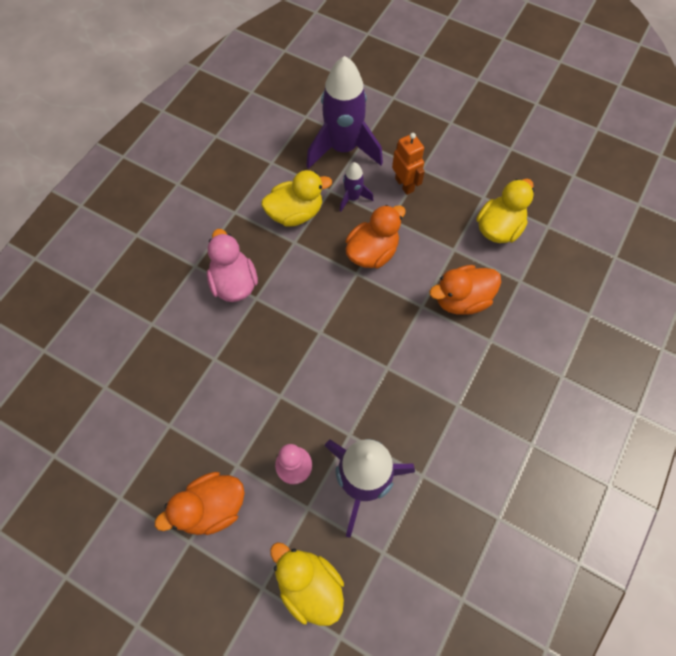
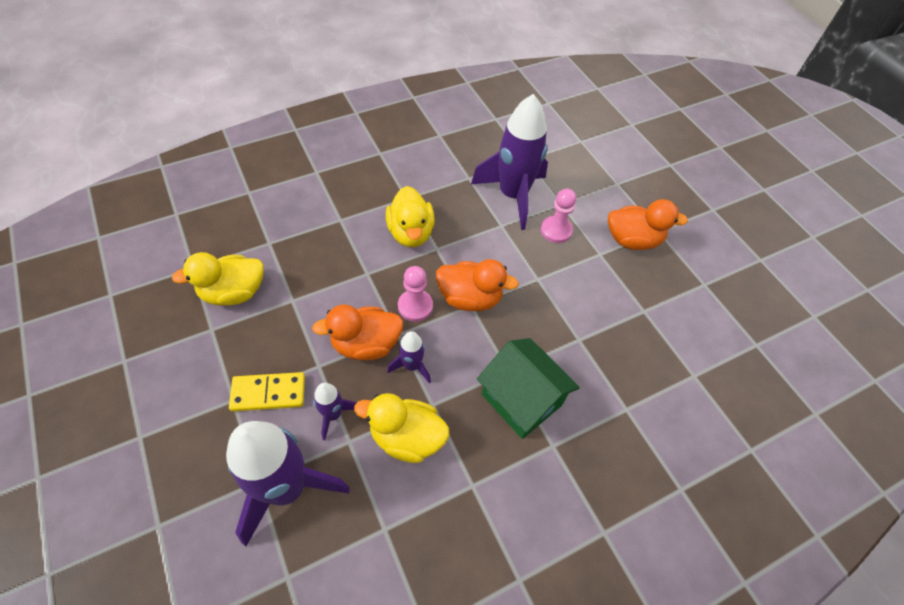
camera: 150 degrees left, 10 degrees down
(234, 283) = (521, 399): pink duck -> green house
(309, 585) = (585, 169): yellow duck -> yellow duck (411, 233)
(328, 258) = (412, 366): none -> purple rocket
(361, 303) = (415, 306): none -> pink pawn
(404, 185) = (268, 393): orange robot -> yellow domino
(461, 299) = (330, 258): orange duck -> orange duck (470, 298)

